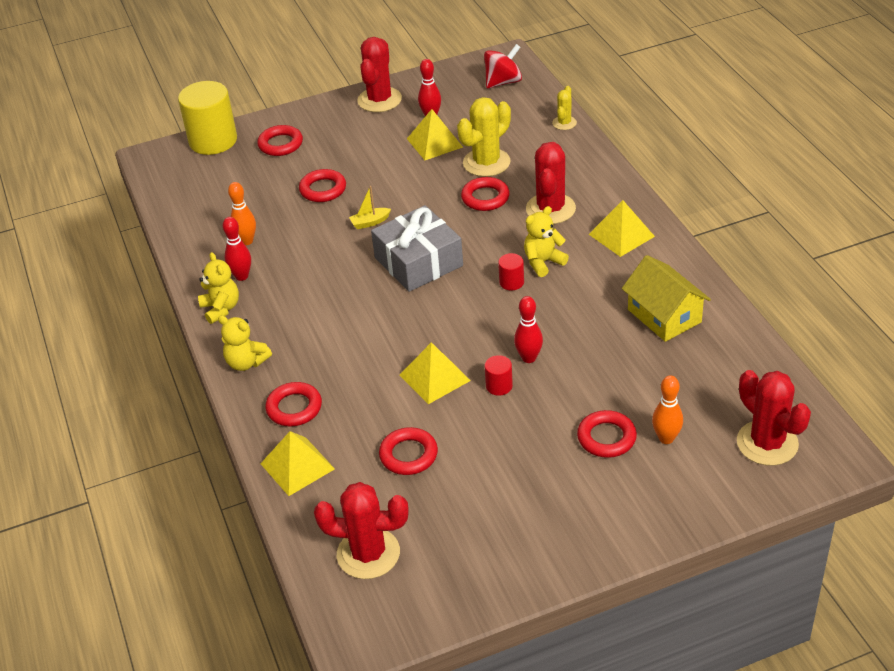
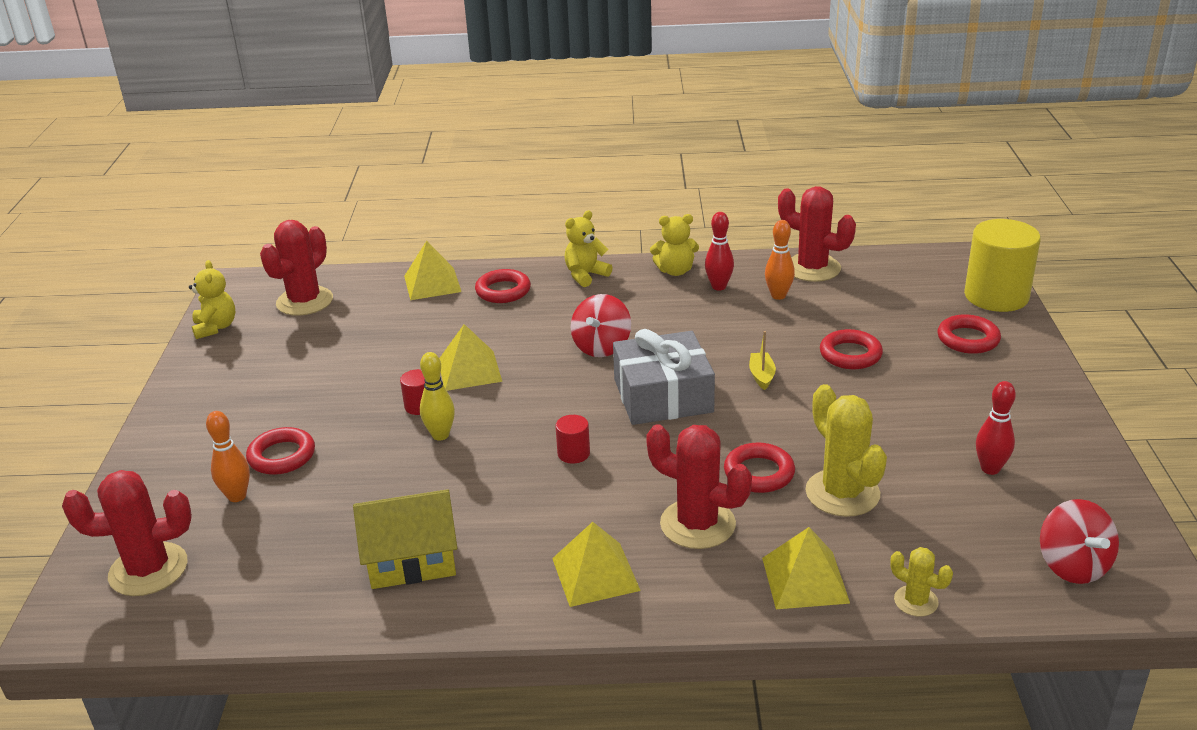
camera: 110 degrees right, 10 degrees down
(365, 313) = (602, 347): none -> red spinning top
(379, 100) = (1054, 431): red cactus -> red cactus (812, 268)
(408, 455) = (386, 338): red ring -> none
(434, 143) = (917, 458): yellow pyramid -> yellow pyramid (805, 580)
(529, 358) = (440, 435): red bowling pin -> yellow bowling pin
(543, 262) = (591, 488): yellow teddy bear -> yellow teddy bear (215, 327)

